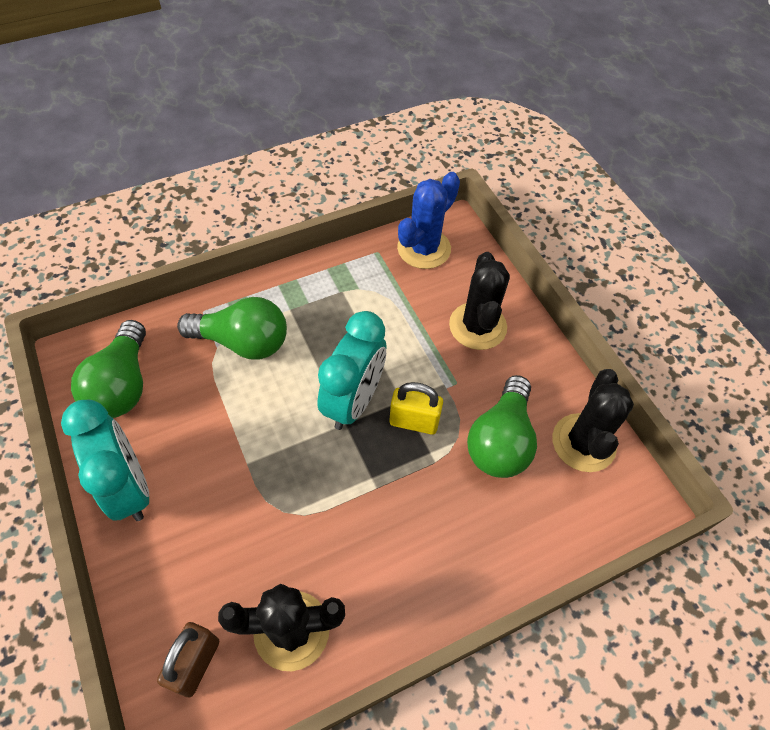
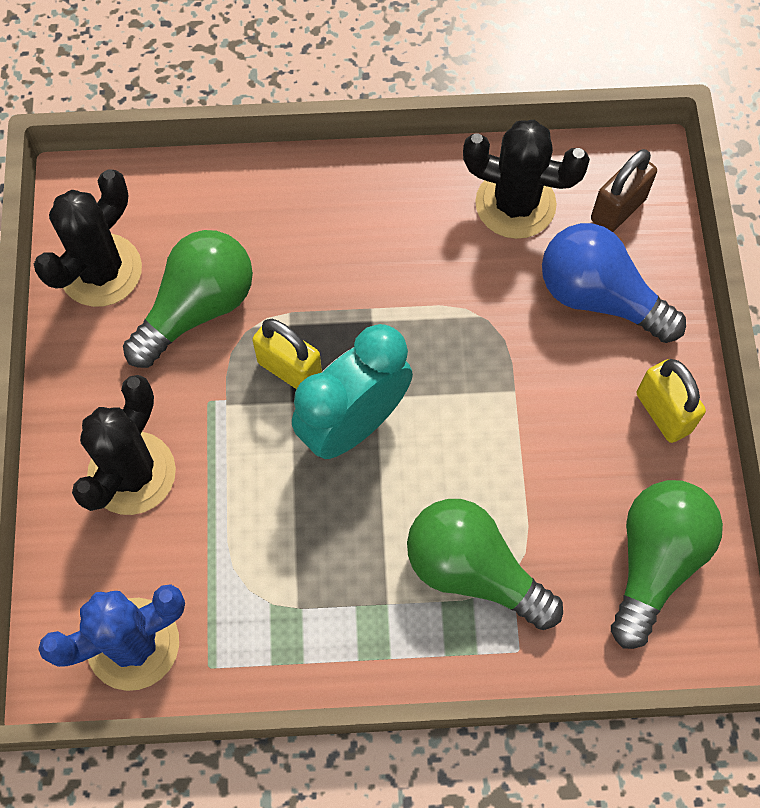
camera: 155 degrees left, 10 degrees up
(129, 487) = (663, 412): turquoise clock -> yellow padlock
(197, 566) = (599, 297): none -> blue light bulb

